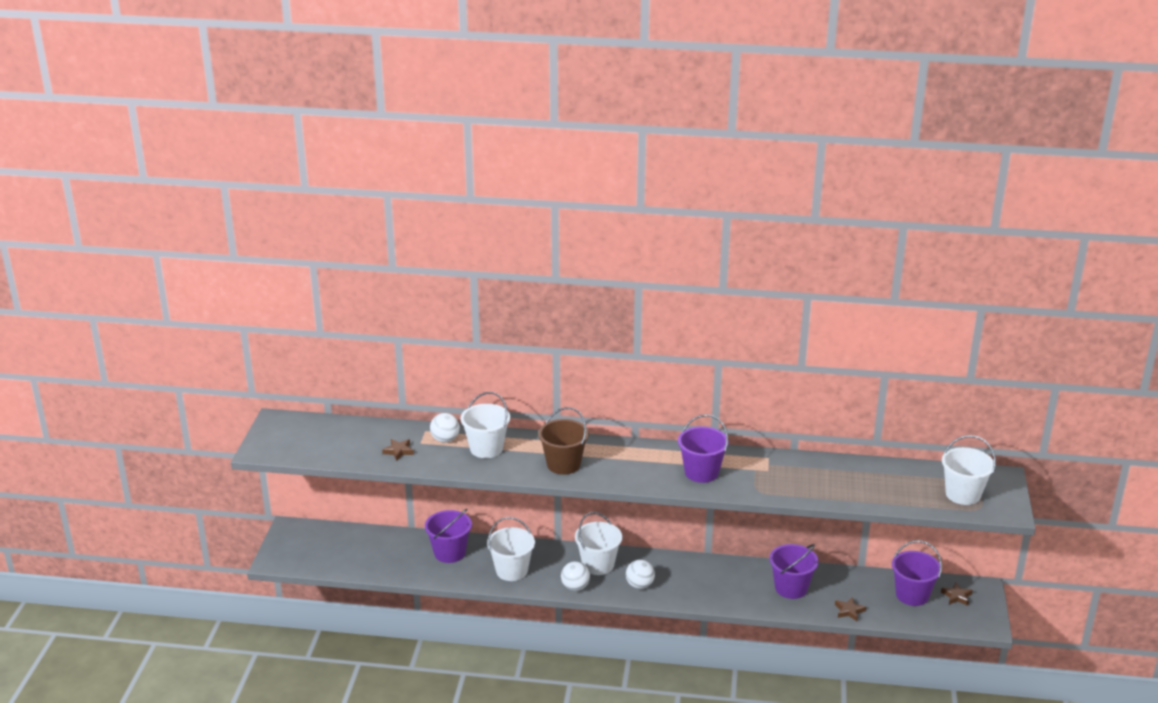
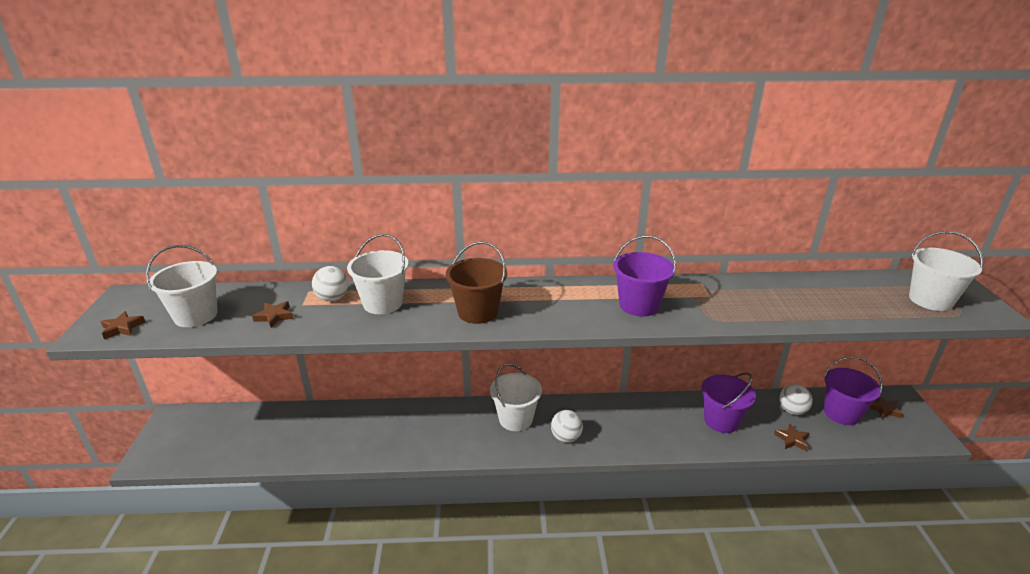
camera: 10 degrees left, 0 degrees up
(282, 449) = (122, 328): none -> brown star
(449, 553) = (353, 424): purple bucket -> none
(512, 570) = (424, 437): white bucket -> white bucket (196, 315)
(575, 587) = (497, 449): white ball -> white ball (792, 410)

